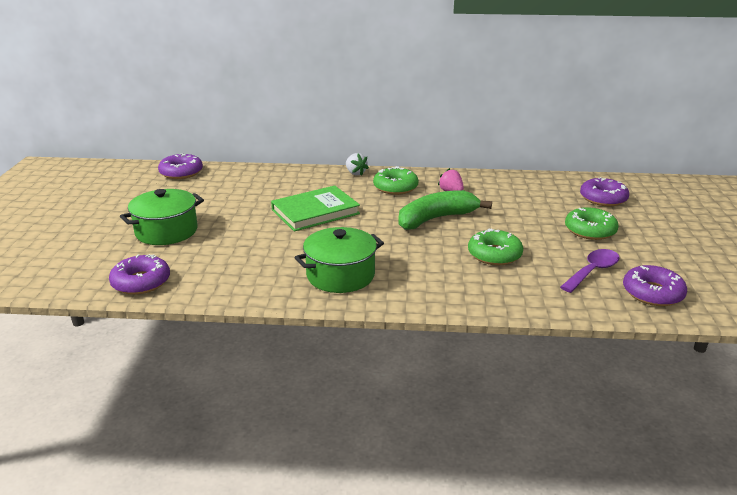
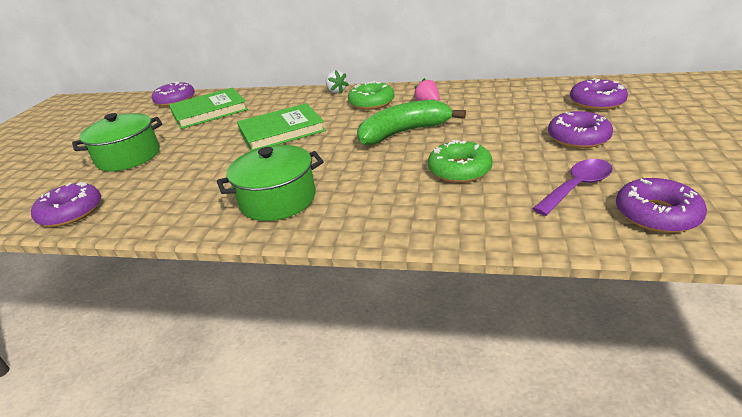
camera: 10 degrees right, 5 degrees up
(227, 187) = (209, 111): none -> green book
(590, 230) = (578, 137): green donut -> purple donut

